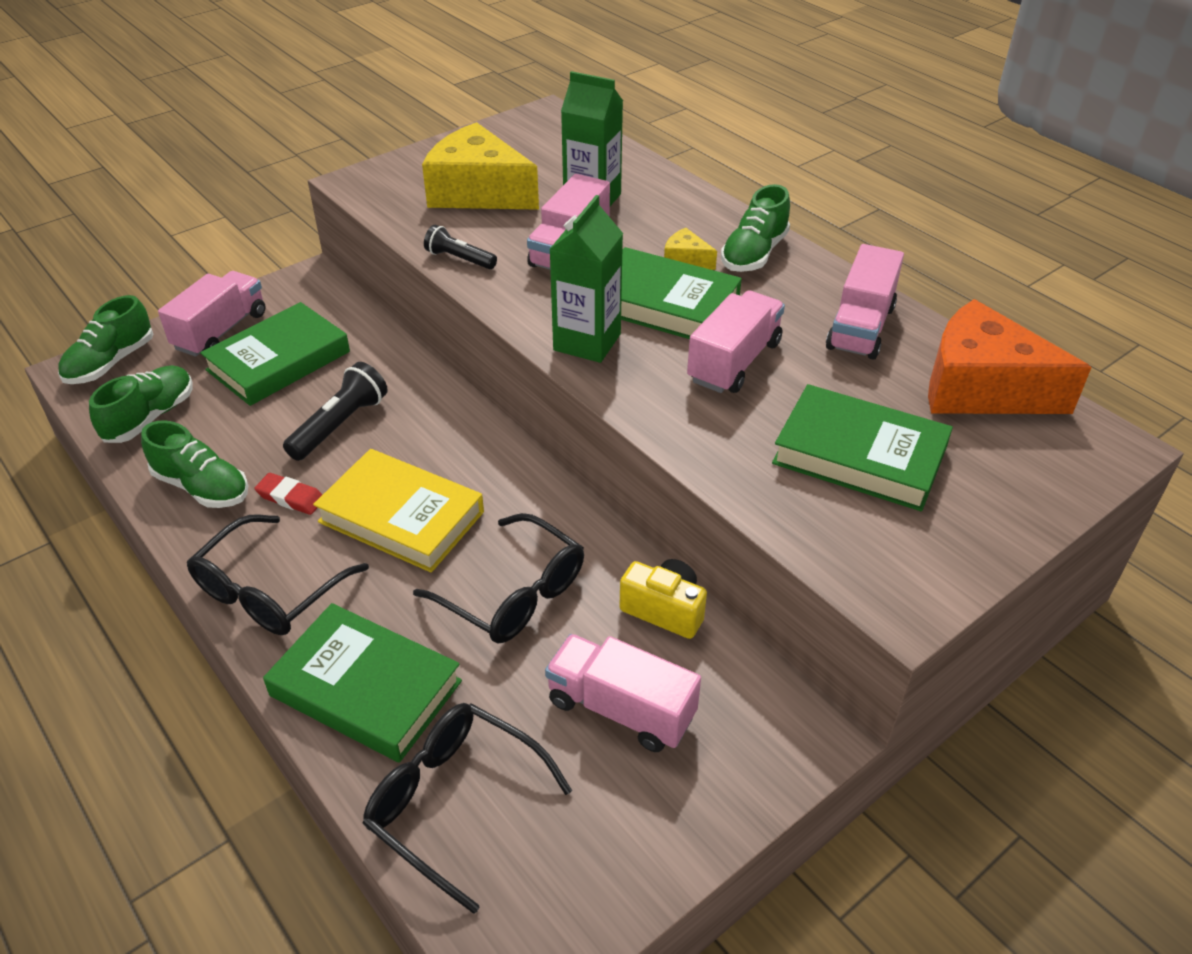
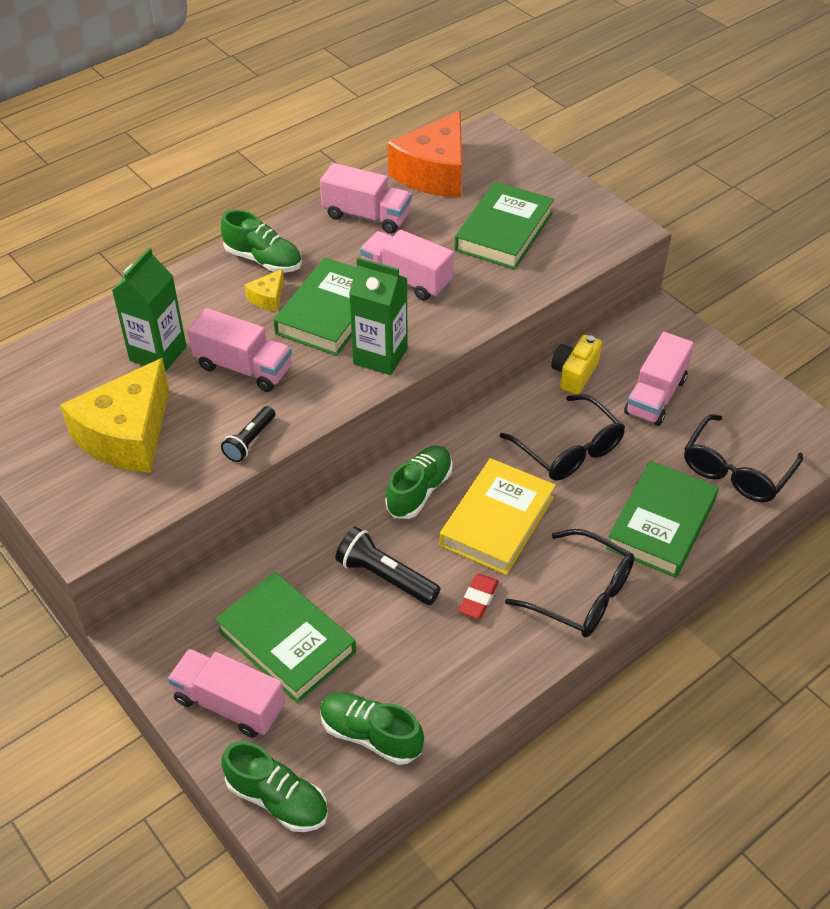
camera: 90 degrees left, 5 degrees up
(202, 487) = (468, 667): green shoe -> green shoe (419, 491)
(514, 594) = (569, 450): black glasses -> black glasses turned 105 degrees clockwise

